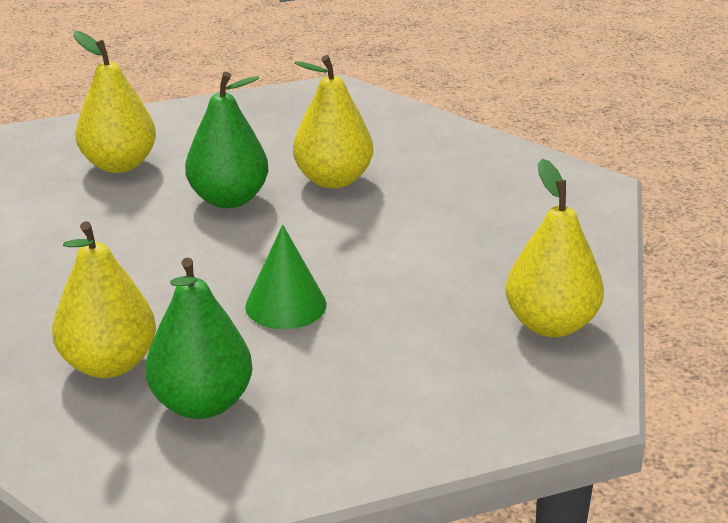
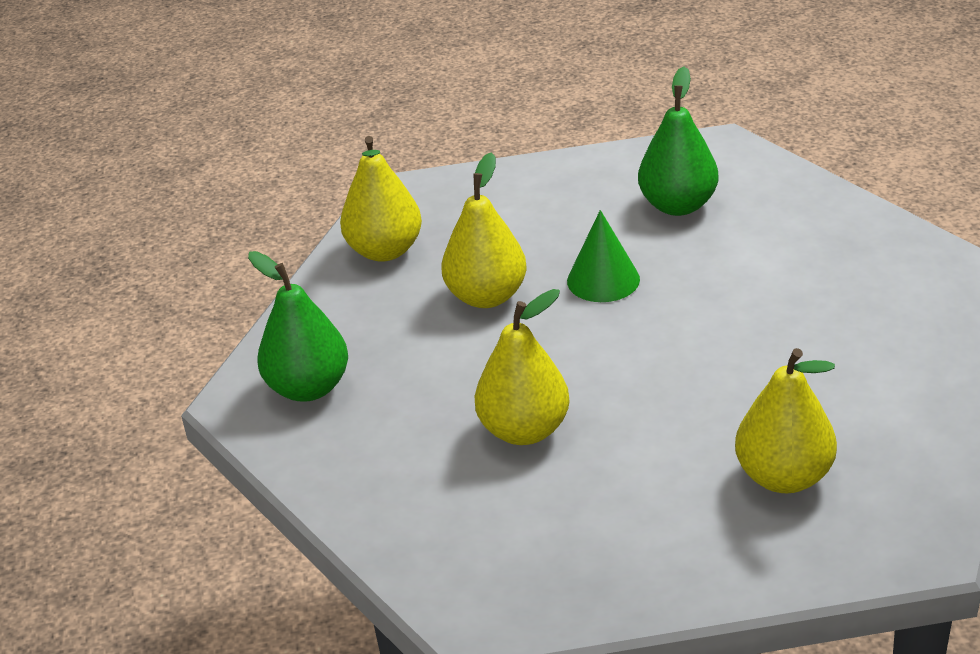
camera: 165 degrees left, 5 degrees up
(109, 364) = (754, 237): yellow pear -> yellow pear (486, 296)
(229, 199) = (648, 409): green pear -> green pear (308, 388)

